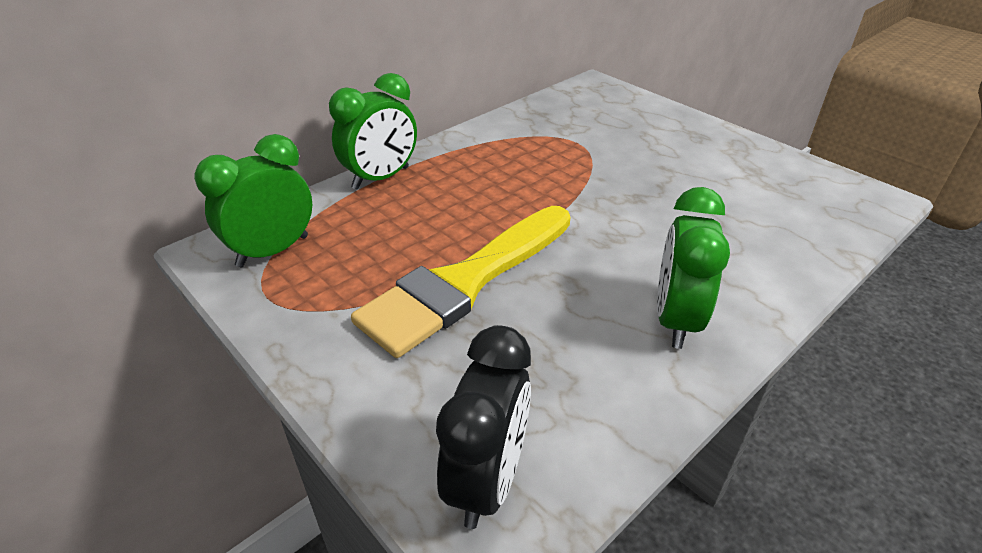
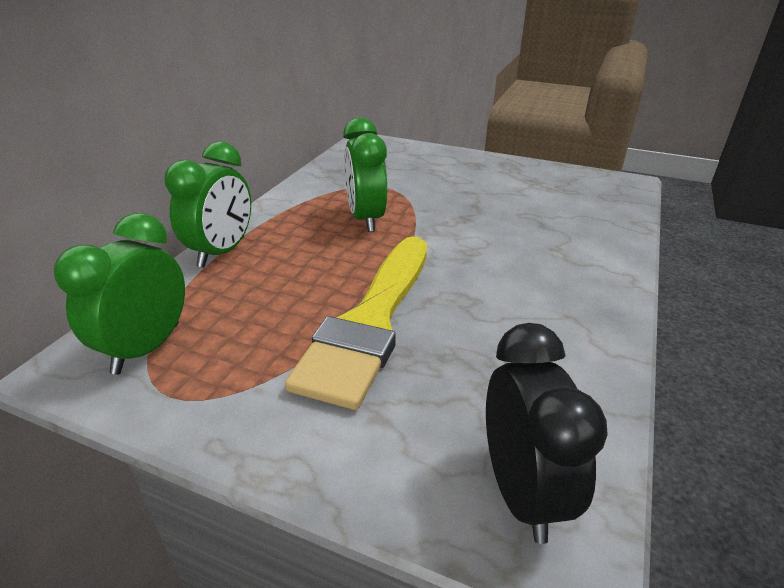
camera: 25 degrees left, 5 degrees down
(675, 319) = (565, 302): green clock -> green clock (366, 219)

